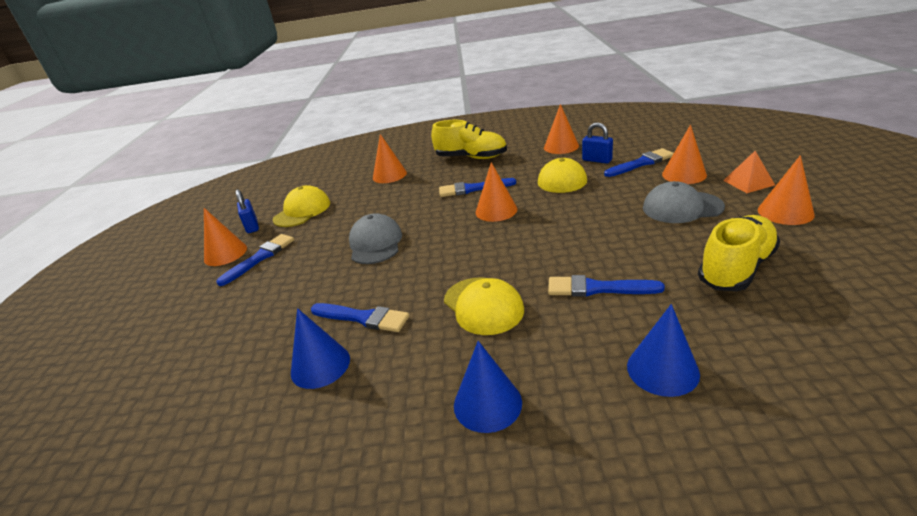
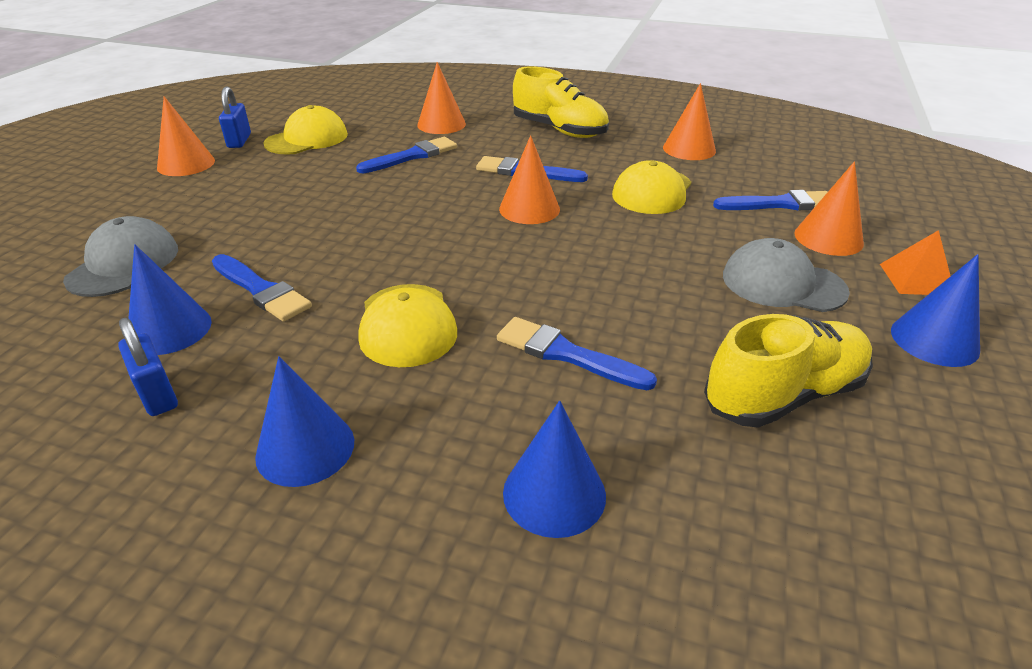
camera: 15 degrees right, 5 degrees up
(260, 258) = (216, 181): blue brush -> blue brush (411, 156)
(375, 243) = (352, 204): grey cap -> grey cap (124, 264)
(597, 160) = (721, 181): blue padlock -> blue padlock (157, 395)
(785, 212) = (934, 340): orange cone -> blue cone

